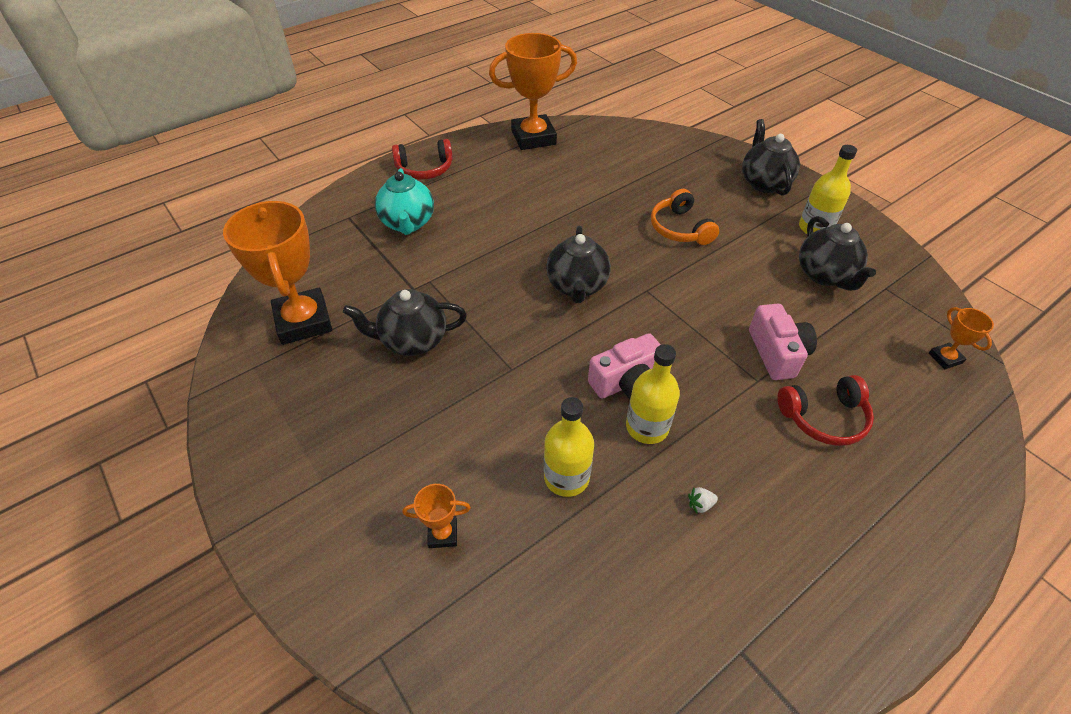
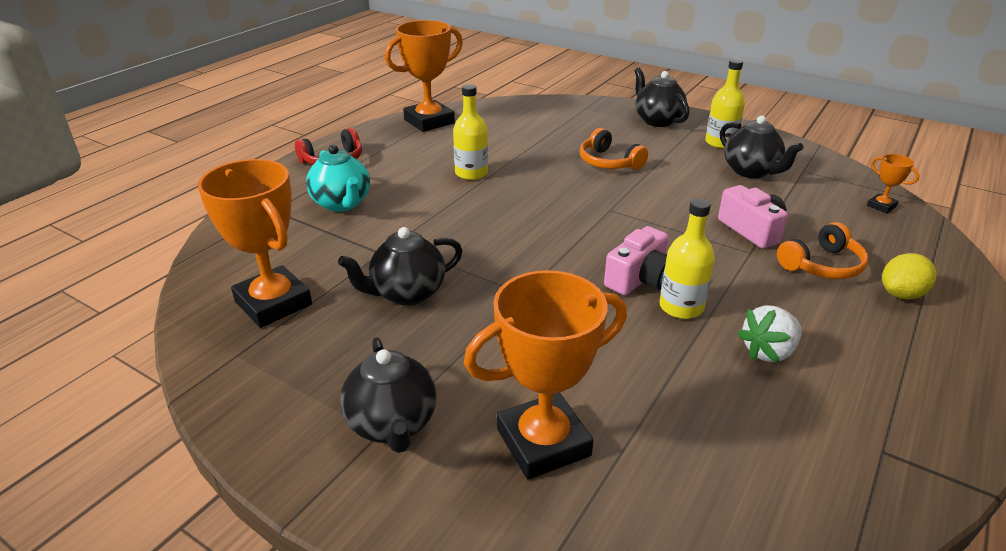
camera: 20 degrees left, 15 degrees down
(443, 534) = (543, 442): orange trophy -> orange trophy, size x2.25
(566, 477) = (634, 363): yellow bottle -> yellow bottle (471, 173)
(577, 287) = (544, 219): black teapot -> black teapot (392, 425)
(700, 504) = (768, 352): white strawberry -> white strawberry, size x2.24
(824, 417) = (822, 265): red headphones -> orange headphones
(887, 478) = (901, 294): none -> yellow lemon

